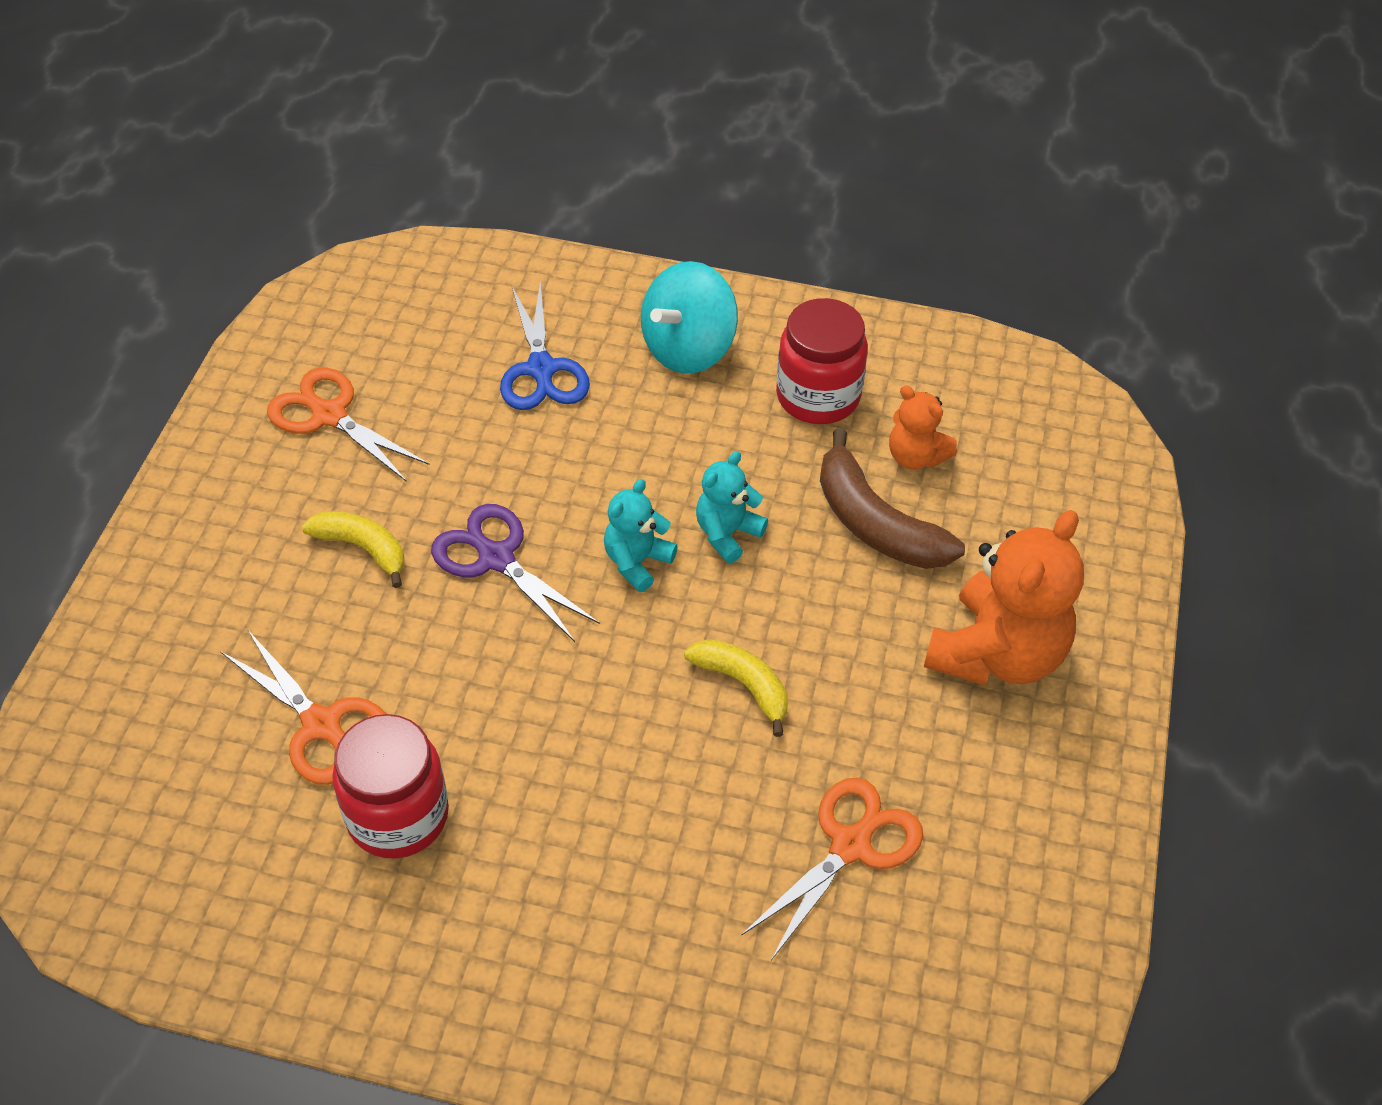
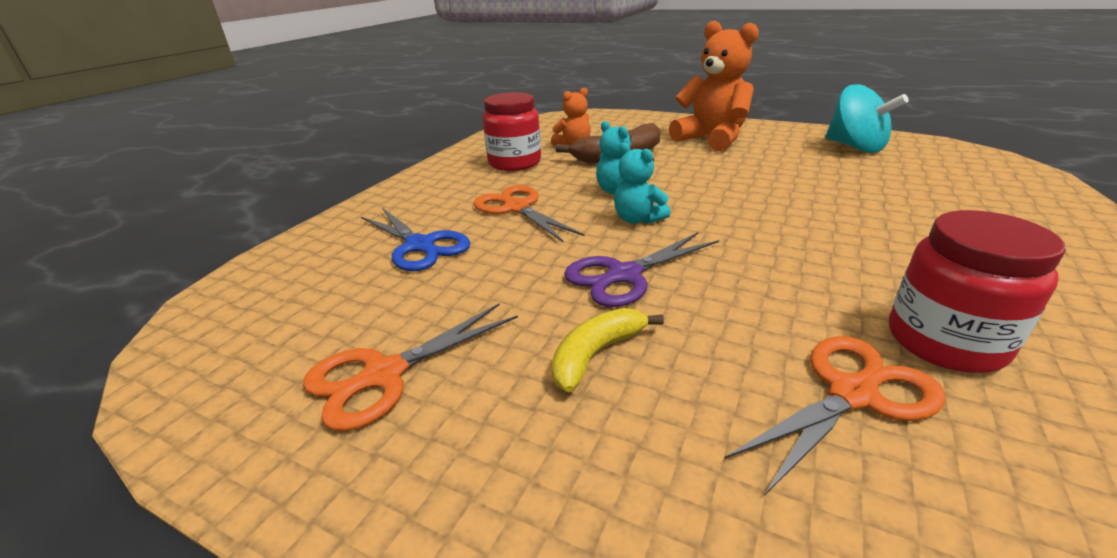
camera: 75 degrees left, 20 degrees down
(541, 370) = (420, 246): blue scissors -> blue scissors turned 45 degrees clockwise
(688, 348) = (445, 193): turquoise spinning top -> turquoise spinning top (855, 147)
(743, 685) = (744, 193): yellow banana -> none
(851, 845) = (855, 174): orange scissors -> orange scissors (516, 208)

